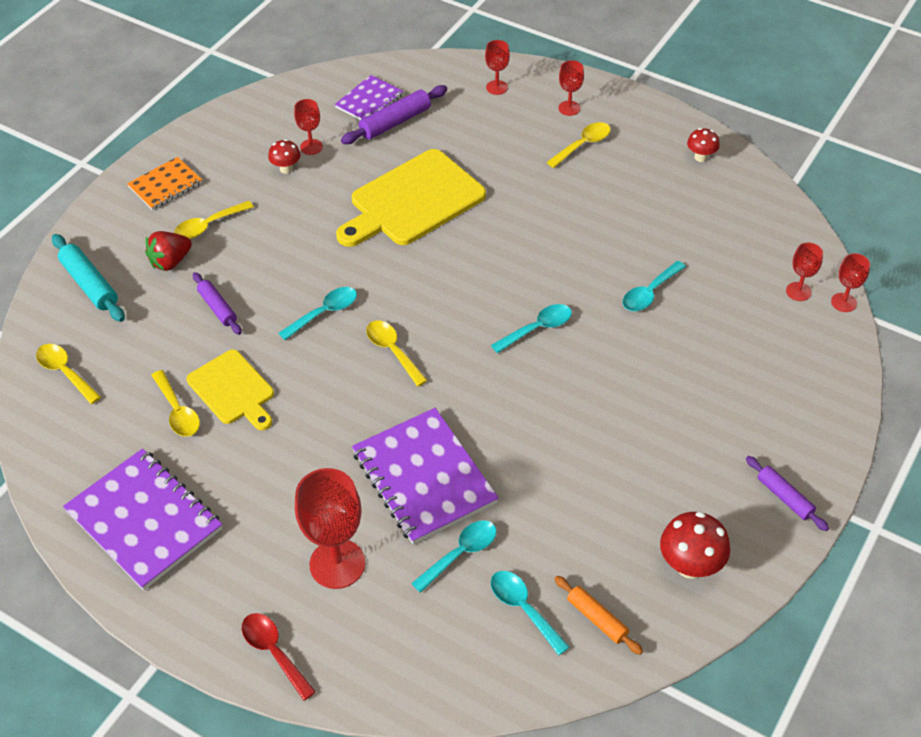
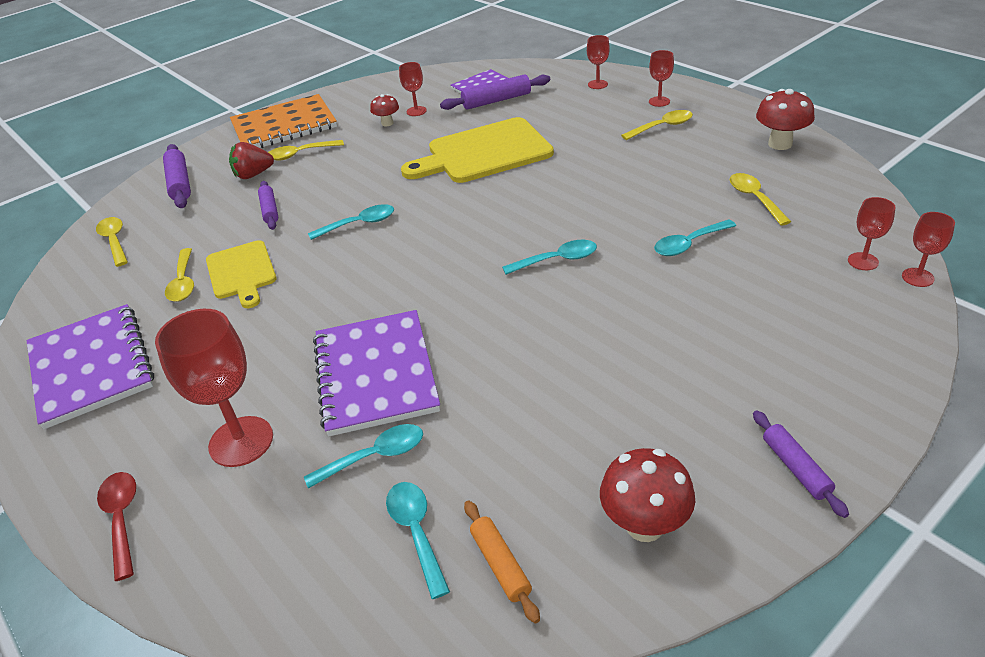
camera: 20 degrees right, 10 degrees down
(90, 284) = (179, 183): turquoise rolling pin -> purple rolling pin
(165, 185) = (284, 126): orange notebook -> orange notebook, size x1.78
(392, 351) = (404, 261): yellow spoon -> yellow spoon (754, 198)
(701, 157) = (780, 144): red mushroom -> red mushroom, size x1.67

